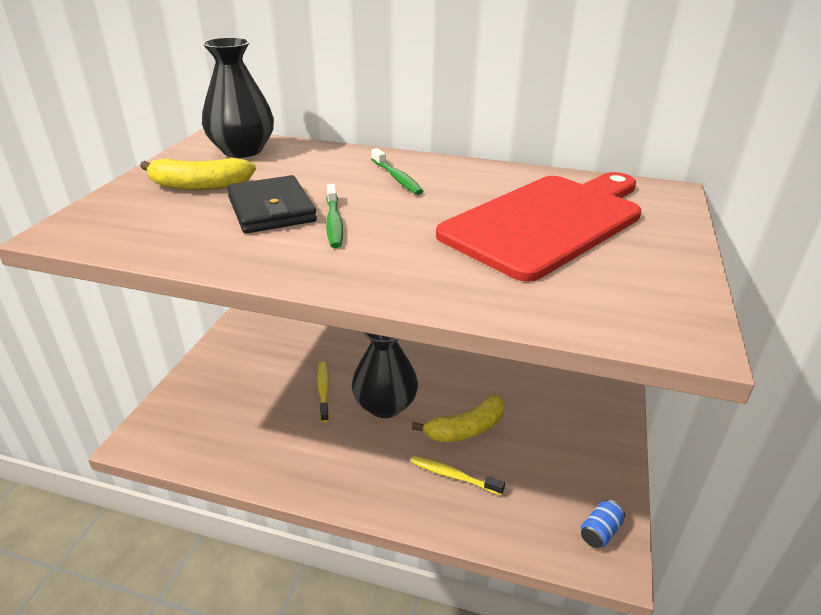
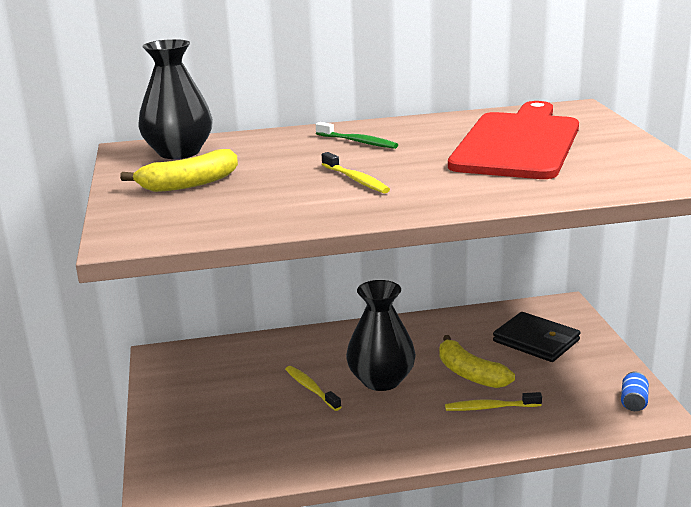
camera: 25 degrees left, 10 degrees down
(271, 209) = (287, 184): black wallet -> black wallet (536, 341)
(334, 223) = (356, 180): green toothbrush -> yellow toothbrush
(465, 429) = (469, 373): yellow banana -> yellow banana turned 105 degrees clockwise

